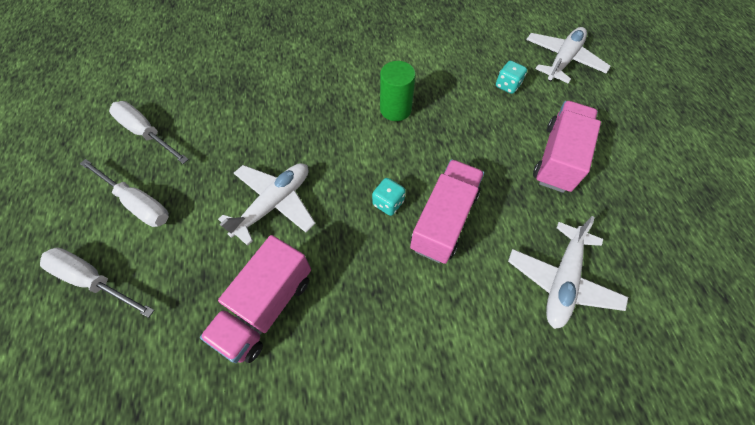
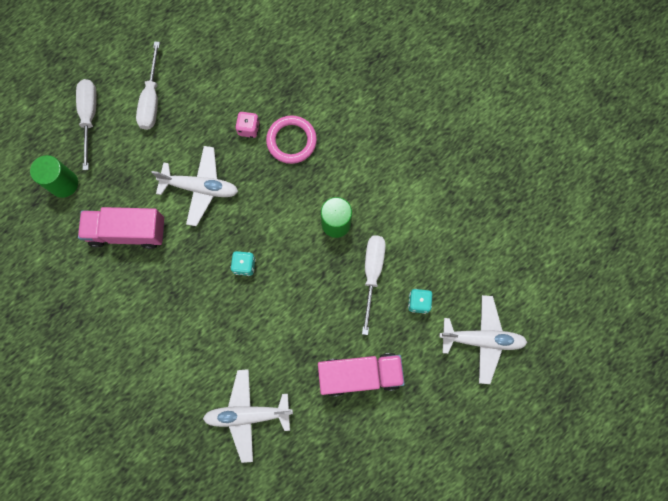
camera: 60 degrees right, 15 degrees up
(144, 357) = (64, 184): none -> green cylinder
(146, 133) = (207, 58): white screwdriver -> white screwdriver (372, 273)
(249, 132) = (249, 129): none -> pink dice
(290, 106) = (291, 141): none -> pink ring
(444, 220) = (252, 312): pink truck -> none

